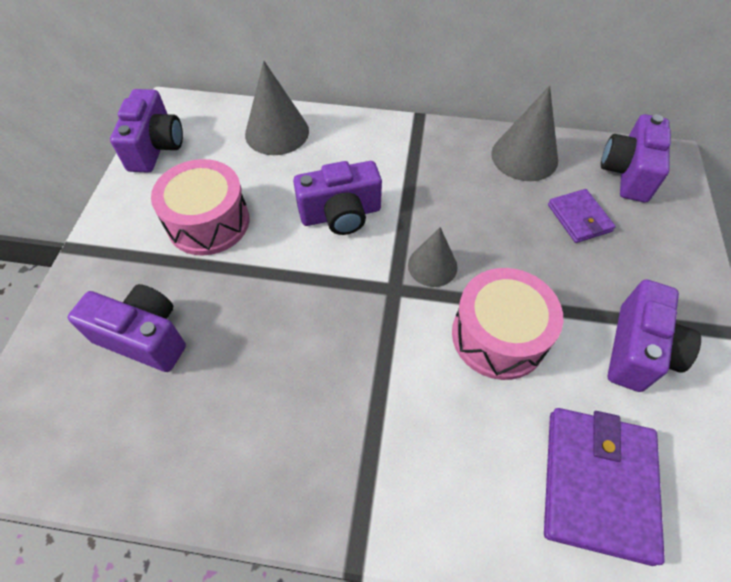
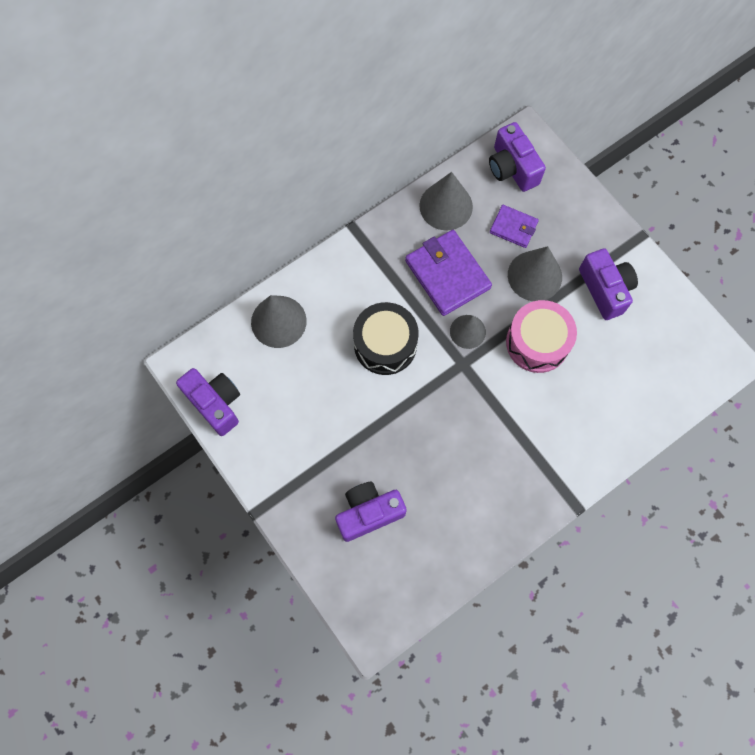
camera: 45 degrees left, 15 degrees up
(208, 222) = (316, 420): pink drum -> none
(341, 214) = (385, 344): purple camera -> black drum
(560, 274) = (534, 276): none -> grey cone
(597, 484) = (639, 377): purple wallet -> purple wallet (447, 274)

